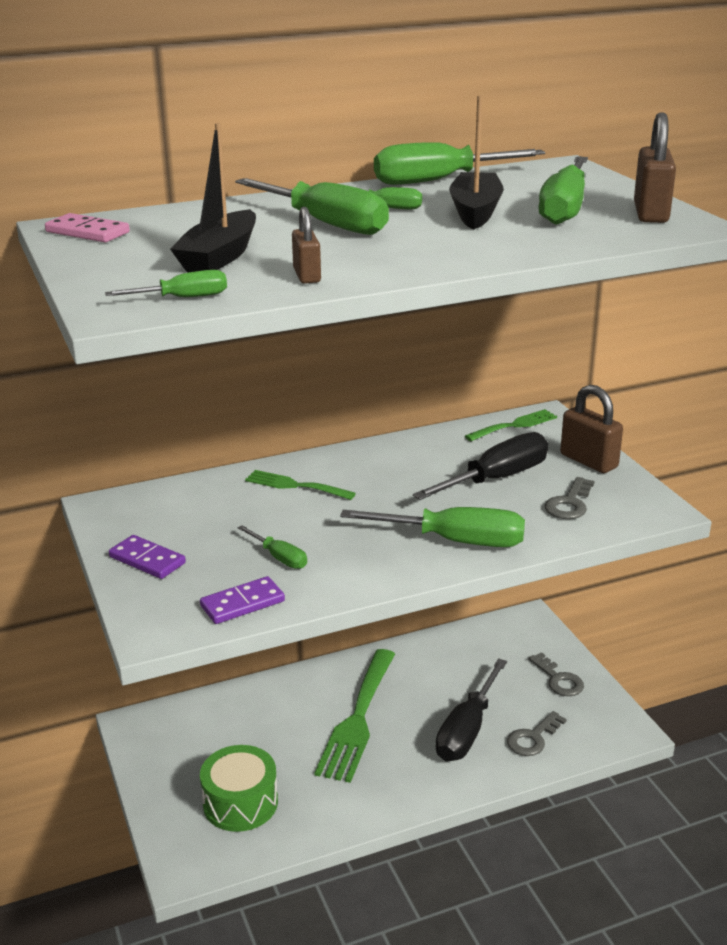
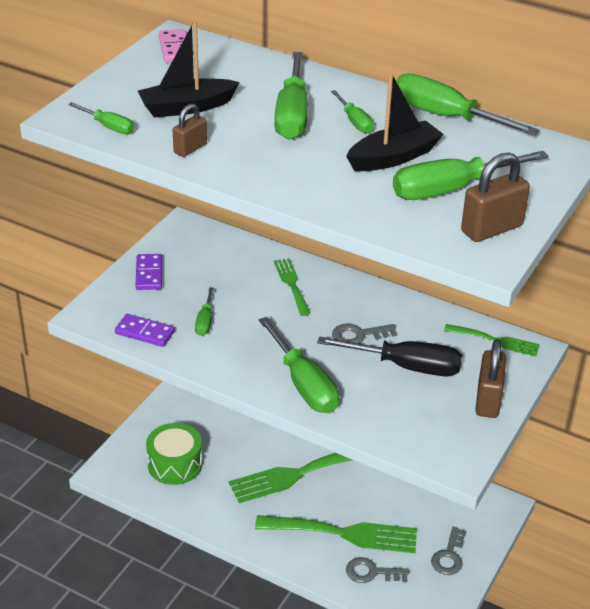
camera: 50 degrees right, 10 degrees up
(467, 730) = (344, 533): black screwdriver -> green fork
(569, 503) = (414, 416): grey key -> grey key (358, 335)

